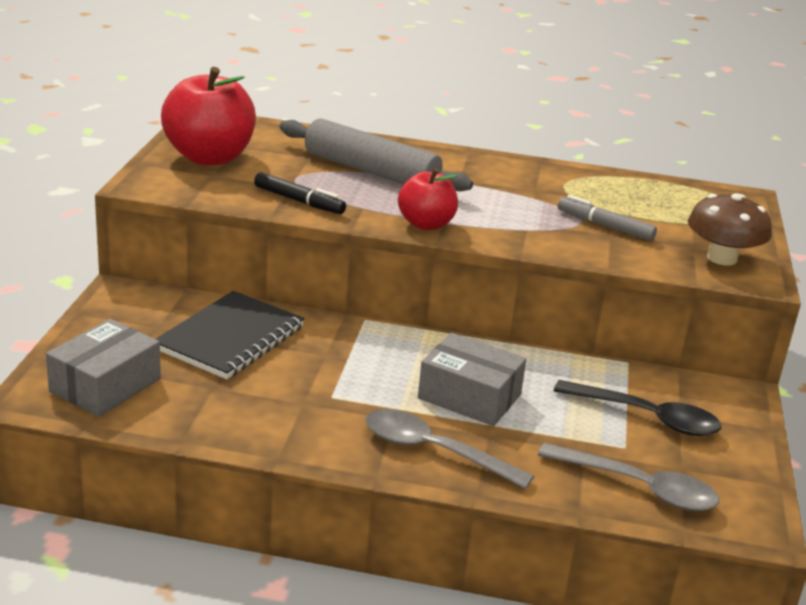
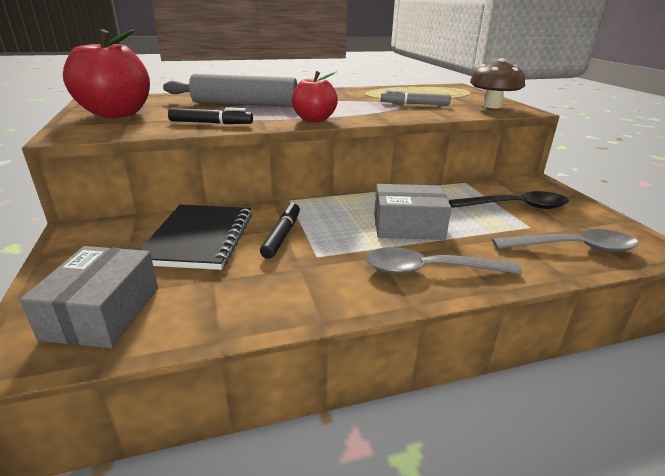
camera: 25 degrees left, 0 degrees up
(316, 362) = (282, 235): none -> black marker

